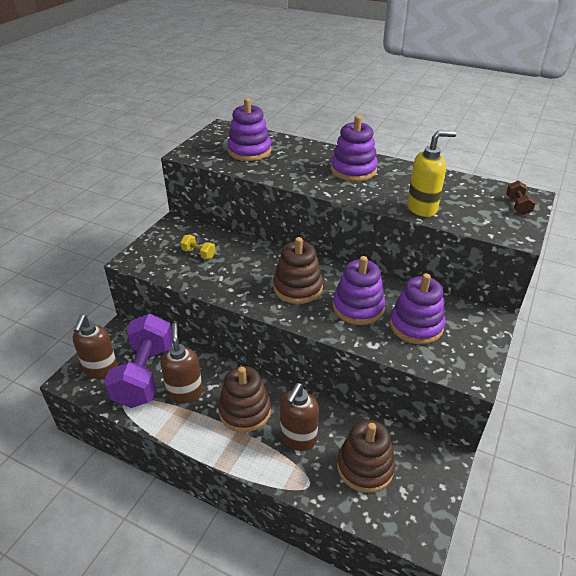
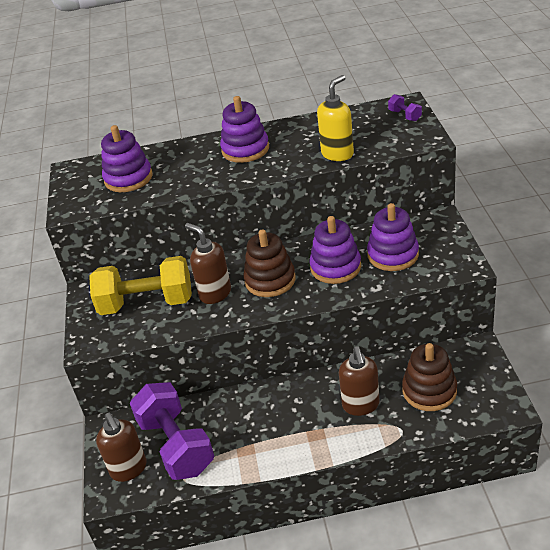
camera: 30 degrees left, 0 degrees up
(185, 393) = (230, 435): brown soap dispenser -> brown soap dispenser (215, 293)
(198, 254) = (147, 303): yellow dumbbell -> yellow dumbbell, size x2.48
(245, 411) = (297, 414): brown stacking toy -> none
(518, 206) = (405, 115): brown dumbbell -> purple dumbbell

